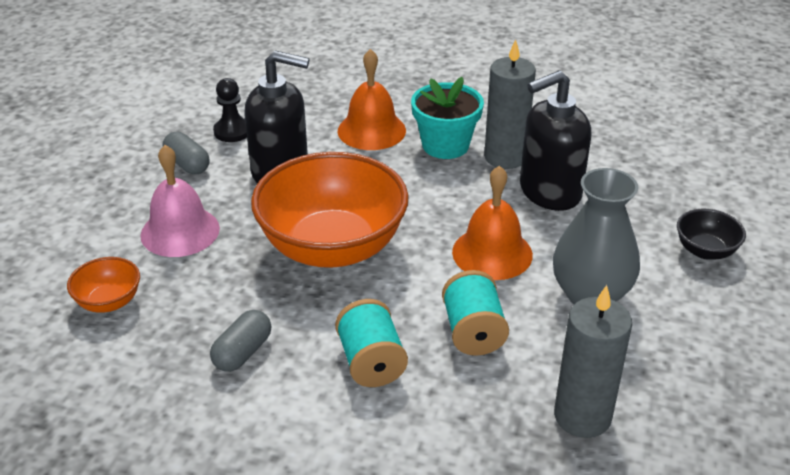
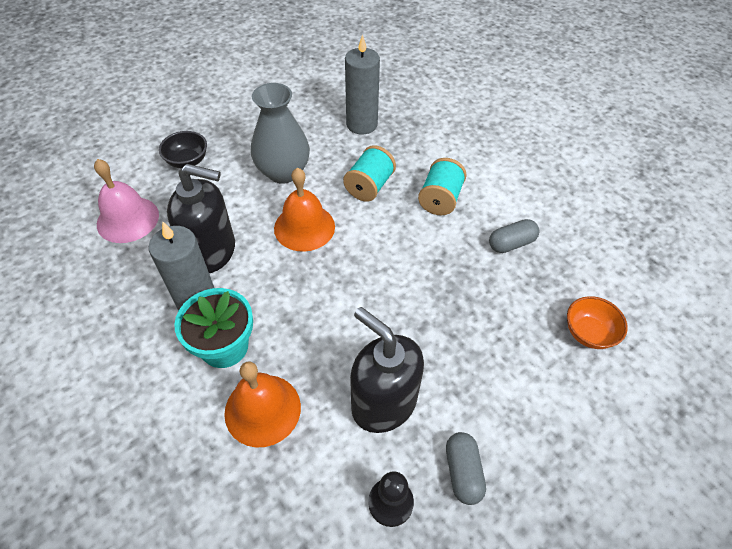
camera: 145 degrees left, 15 degrees up
(180, 231) = (508, 377): pink bell -> pink bell (128, 219)
(332, 247) = (402, 291): orange bowl -> none

